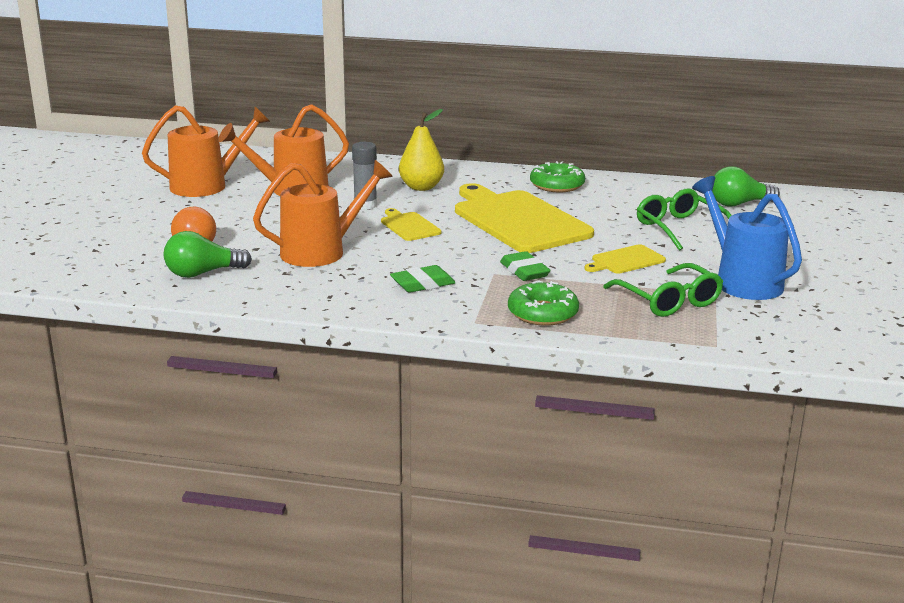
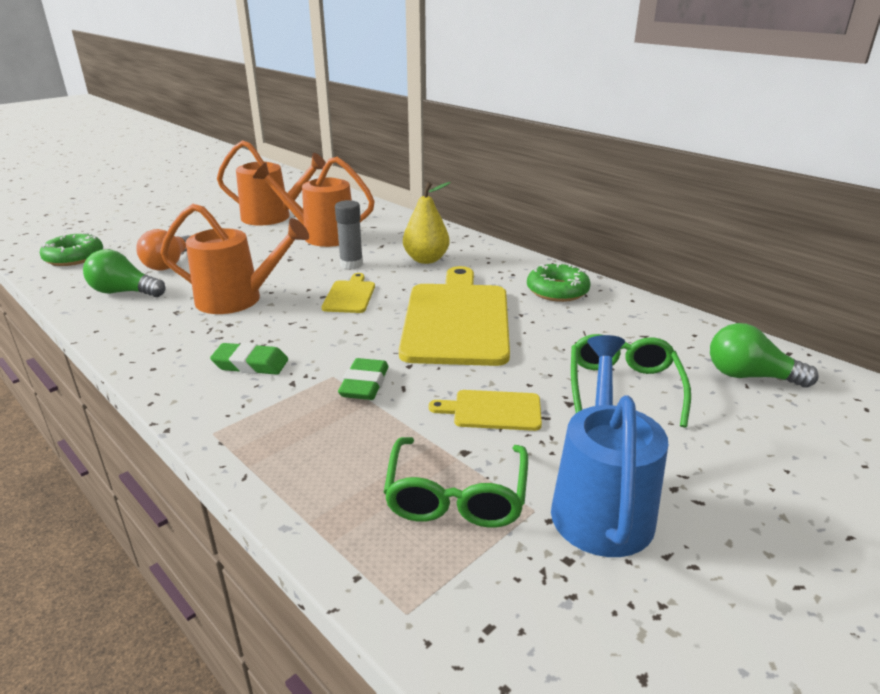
camera: 35 degrees right, 5 degrees up
(542, 313) = (292, 450): green donut -> green donut (74, 257)

